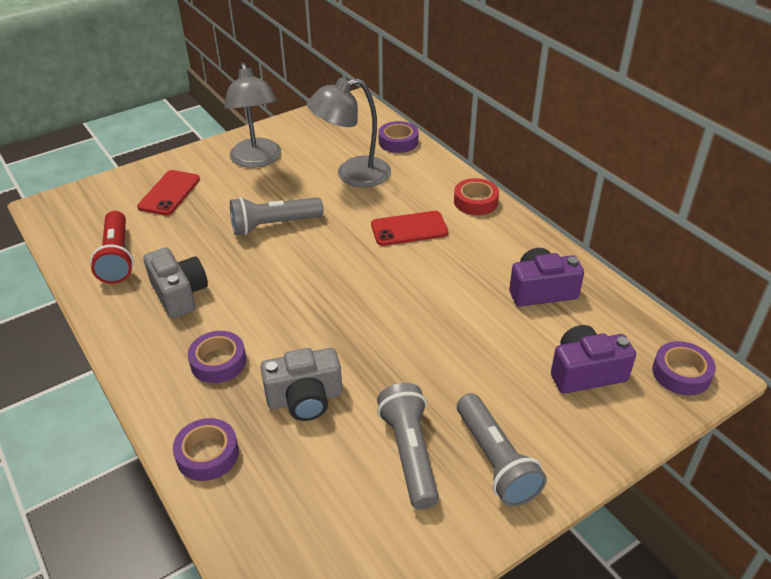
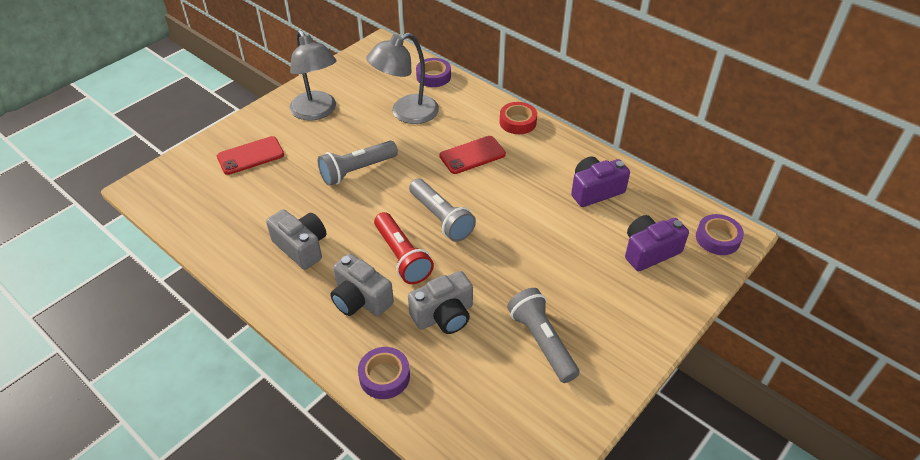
camera: 15 degrees left, 5 degrees up
(117, 257) = (230, 224): red flashlight -> red flashlight (402, 257)
(169, 193) = (250, 156): red phone -> red phone turned 60 degrees clockwise
(218, 362) = (360, 299): purple tape -> grey camera
(495, 461) = (606, 333): grey flashlight -> grey flashlight (441, 218)

